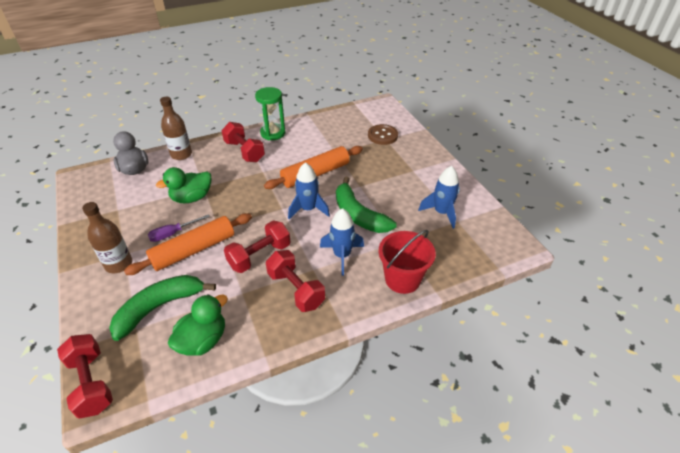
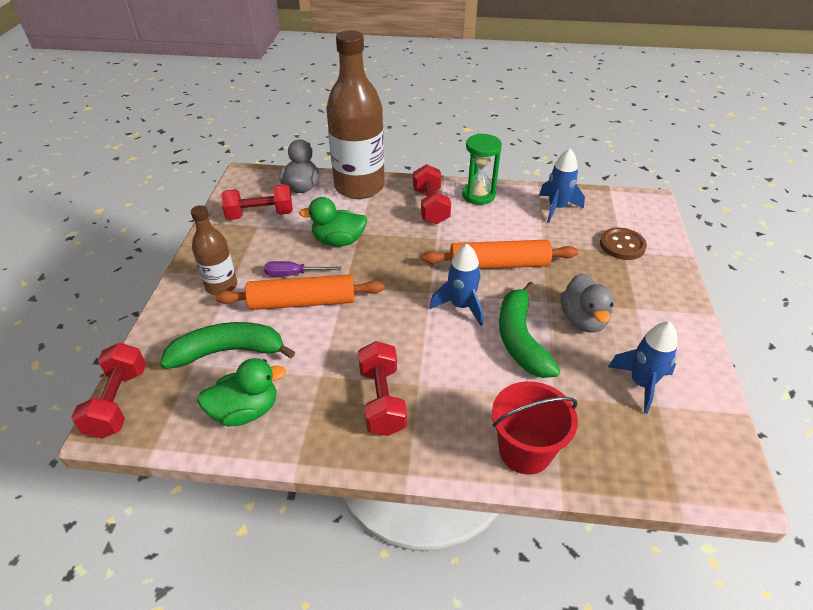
camera: 30 degrees right, 0 degrees up
(181, 154) = (359, 187): brown bottle -> brown bottle, size x1.91
(259, 256) = (367, 339): red dumbbell -> red dumbbell (260, 215)
(342, 255) = (465, 383): blue rocket -> blue rocket (557, 208)
(387, 189) = (583, 320): none -> grey duck

